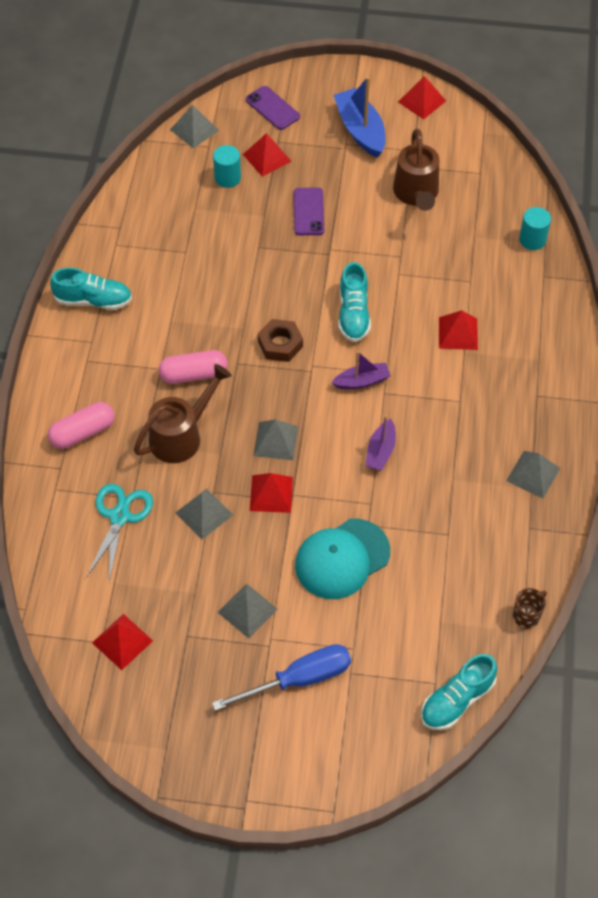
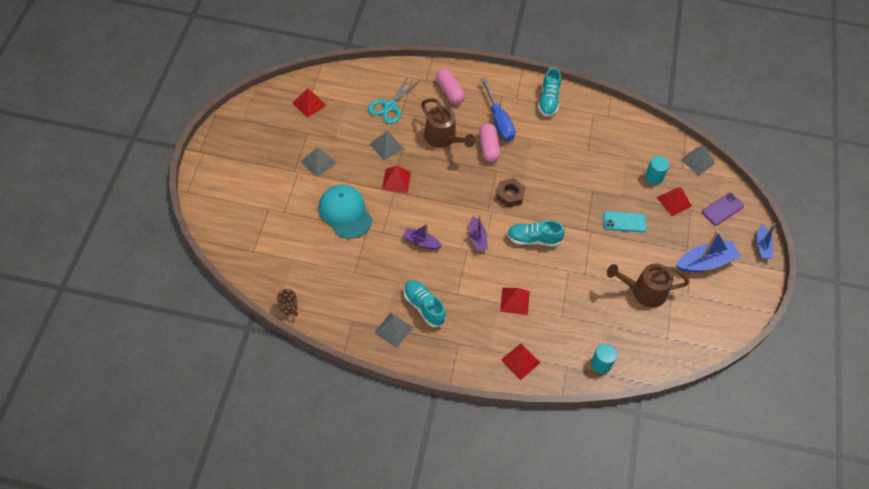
camera: 90 degrees right, 0 degrees up
(119, 516) = (389, 106): turquoise scissors -> turquoise scissors turned 105 degrees clockwise
(276, 441) = (434, 186): grey pyramid -> none
(299, 679) = (269, 183): blue screwdriver -> blue screwdriver (498, 121)
(308, 212) = (624, 222): purple phone -> turquoise phone
(326, 73) = (762, 246): none -> blue boat
(421, 101) = (739, 307): red pyramid -> red pyramid (520, 361)
(457, 700) = (239, 261): turquoise shoe -> turquoise shoe (424, 307)

